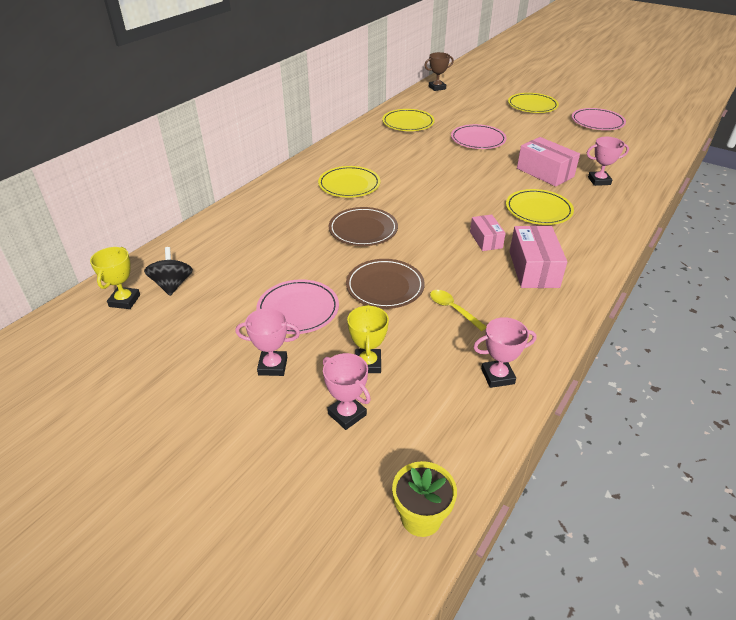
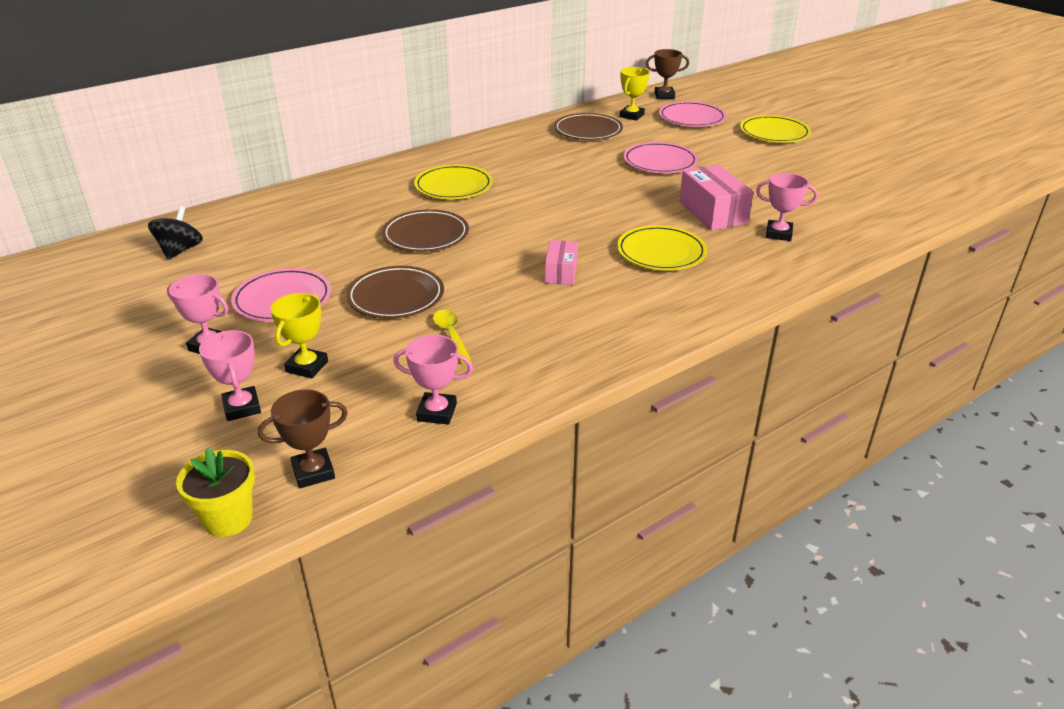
camera: 20 degrees right, 5 degrees down
(125, 301) = (123, 256): yellow trophy -> yellow trophy (632, 116)
(408, 123) = (588, 131): yellow plate -> brown plate
(451, 454) = (313, 472): none -> brown trophy
(533, 269) = (590, 314): pink box -> none
(597, 122) = (849, 165): pink plate -> pink plate (691, 118)

